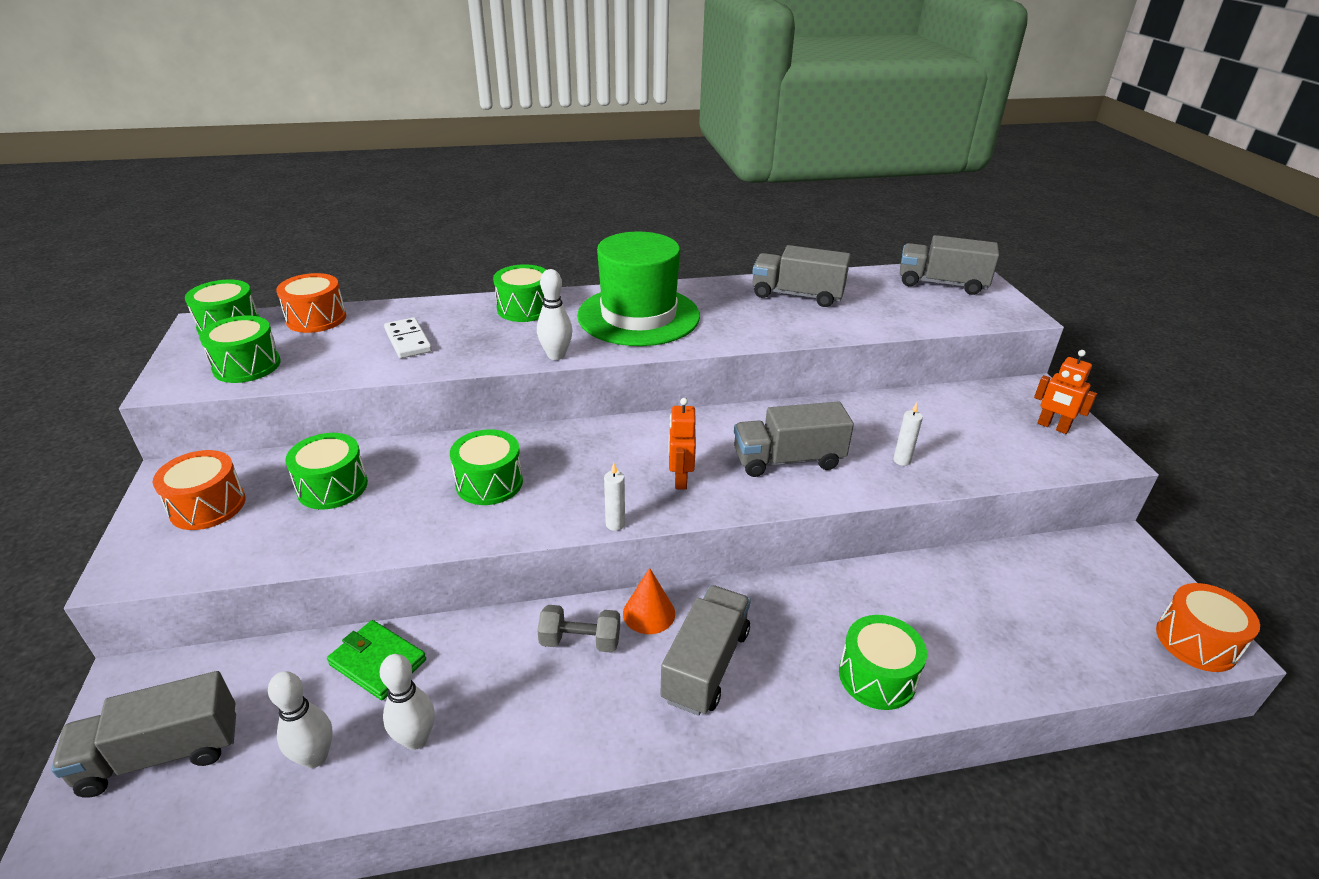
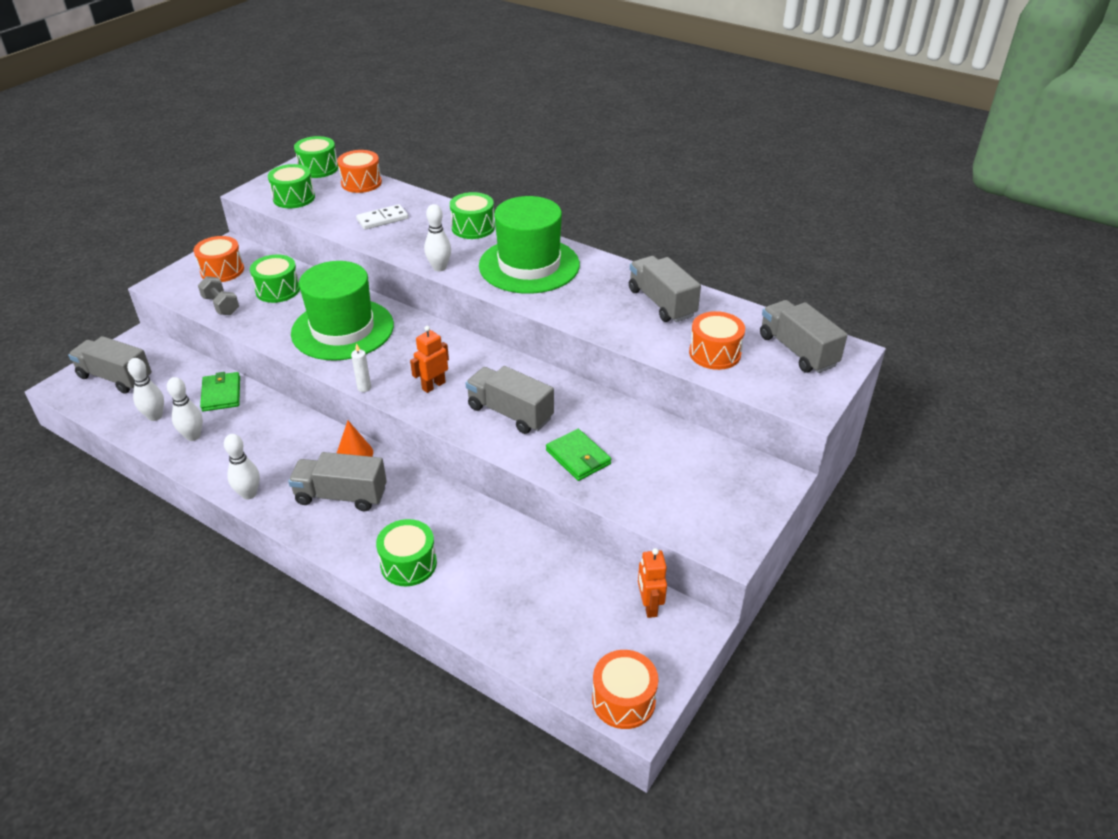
camera: 45 degrees right, 5 degrees up
(408, 341) = (382, 219): white domino -> white domino turned 45 degrees clockwise
(489, 483) = (342, 329): green drum -> green hat
(580, 641) = (306, 444): grey dumbbell -> grey dumbbell (221, 305)
(602, 747) = (249, 494): none -> white bowling pin
(706, 665) = (341, 496): grey truck -> grey truck turned 150 degrees counterclockwise
(900, 311) = (715, 353): none -> orange drum
(902, 460) = (578, 457): white candle -> green wallet
(1052, 427) = (732, 507): orange robot -> orange robot (649, 606)

